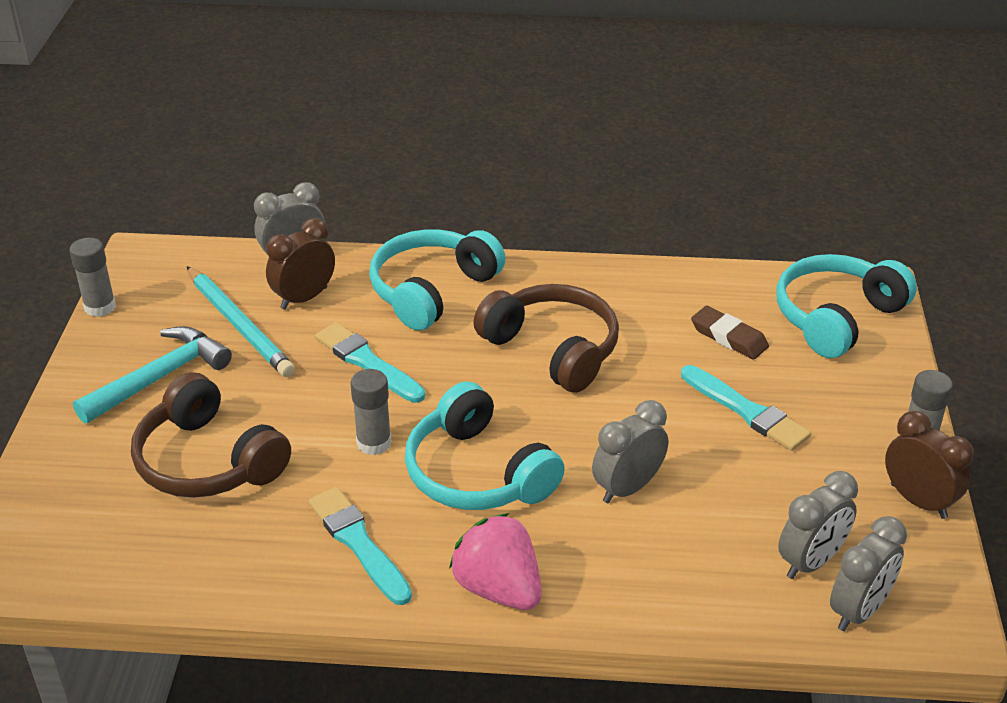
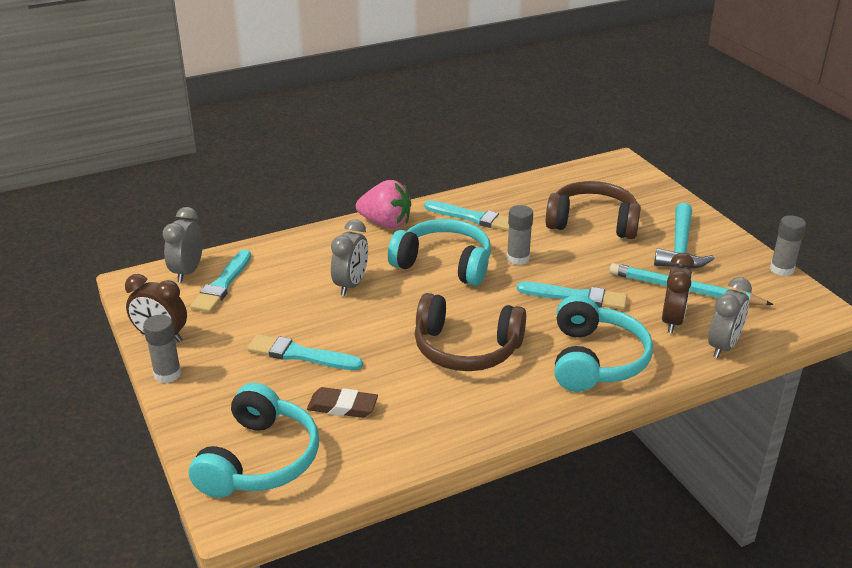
camera: 150 degrees right, 5 degrees down
(810, 562) = (222, 284): grey clock -> turquoise brush

